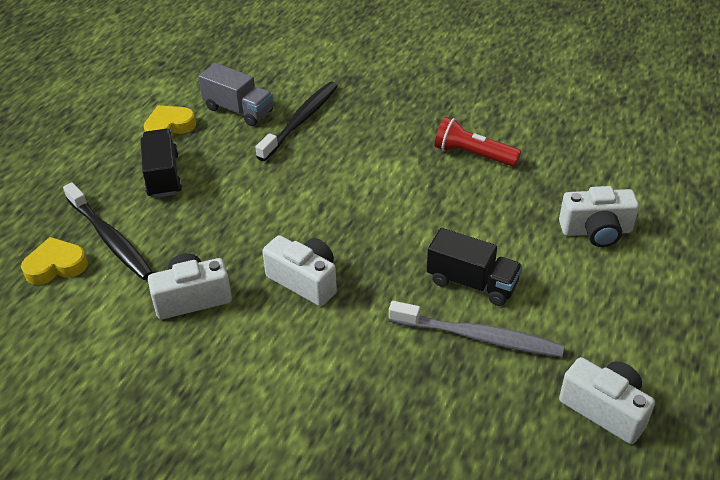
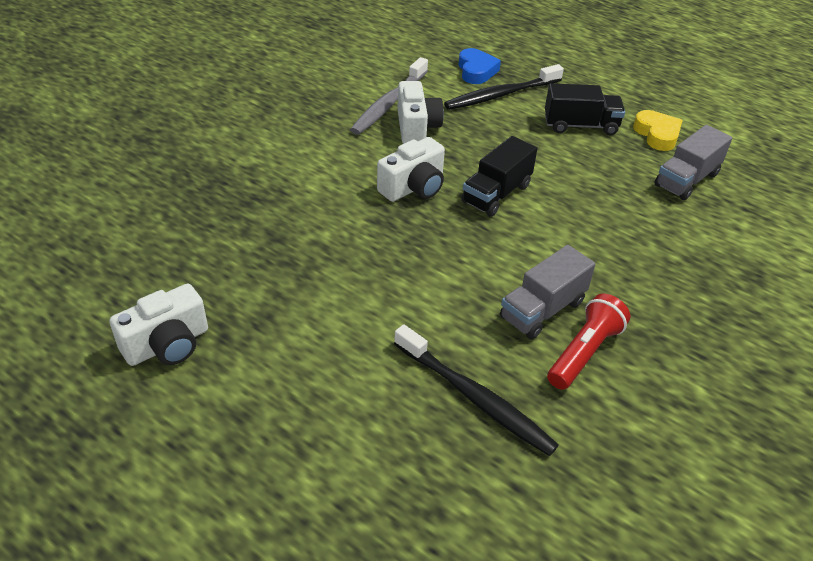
camera: 100 degrees right, 0 degrees up
(56, 266) = (476, 71): yellow heart -> blue heart
(301, 121) = (665, 220): black toothbrush -> black toothbrush (475, 398)
(439, 178) = (542, 310): none -> grey truck
(472, 283) = (369, 295): black truck -> black truck (496, 194)
(479, 337) = (297, 281): grey toothbrush -> grey toothbrush (389, 103)
(596, 231) = (411, 431): white camera -> none

